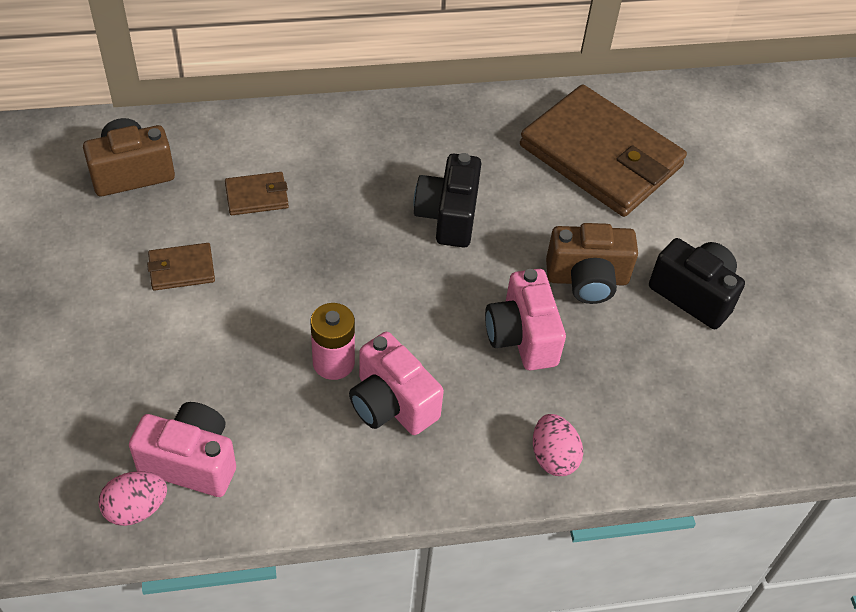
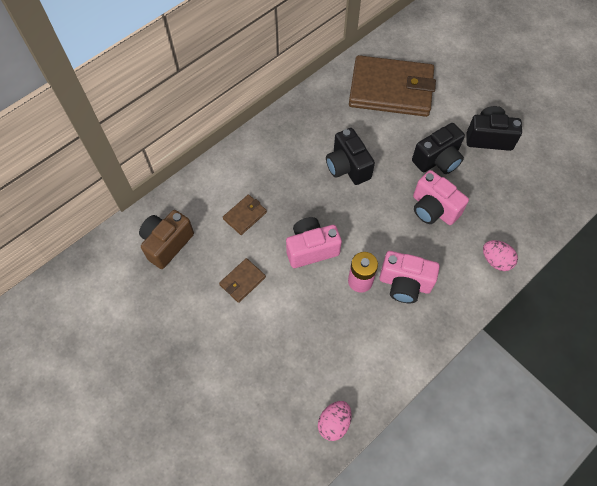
camera: 30 degrees left, 10 degrees up
(191, 462) = (338, 380): pink camera -> pink camera (311, 249)
(587, 279) = (437, 160): brown camera -> black camera

